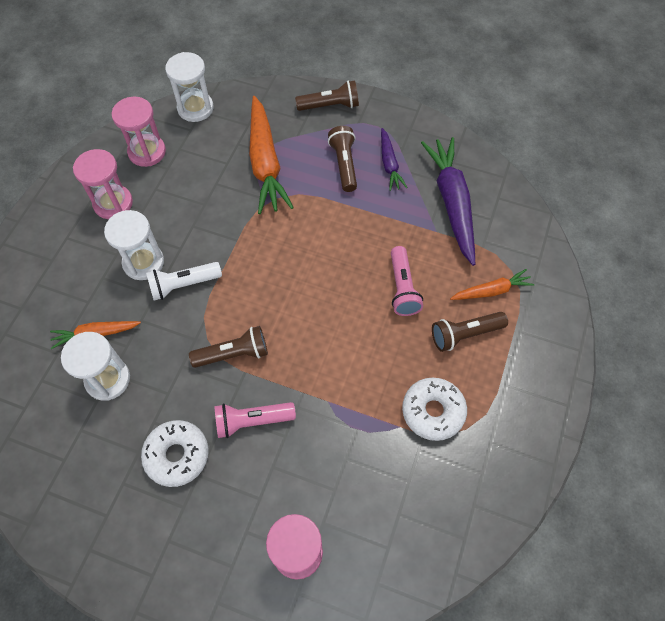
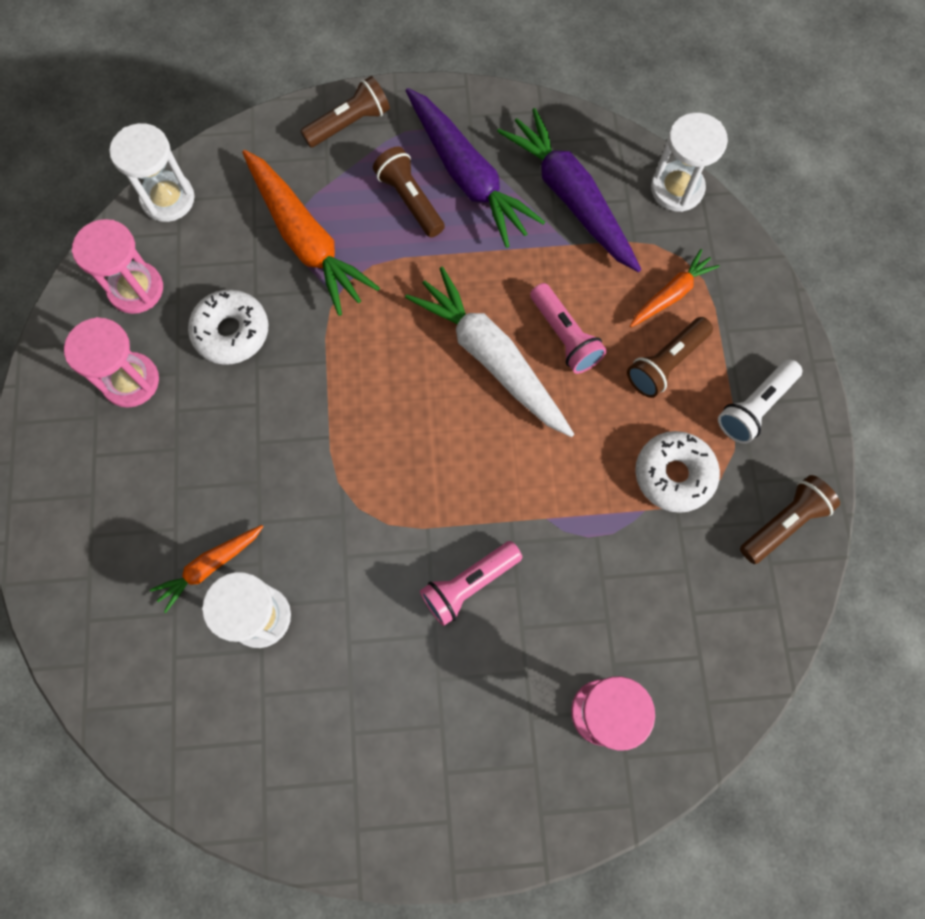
camera: 25 degrees left, 10 degrees up
(143, 262) = (219, 444): white hourglass -> white hourglass (677, 189)
(177, 455) = (400, 668): white donut -> white donut (231, 332)
(183, 285) = (288, 451): white flashlight -> white flashlight (754, 407)
(234, 354) = (401, 512): brown flashlight -> brown flashlight (783, 523)
(345, 282) = (491, 358): none -> white carrot
(389, 164) = (467, 176): purple carrot -> purple carrot, size x1.88

